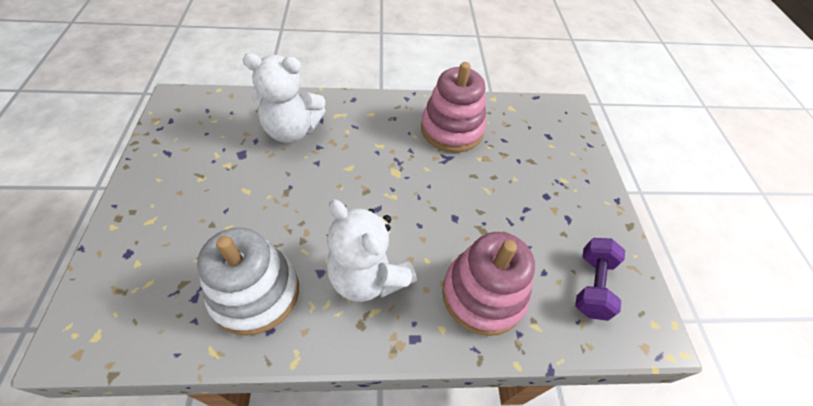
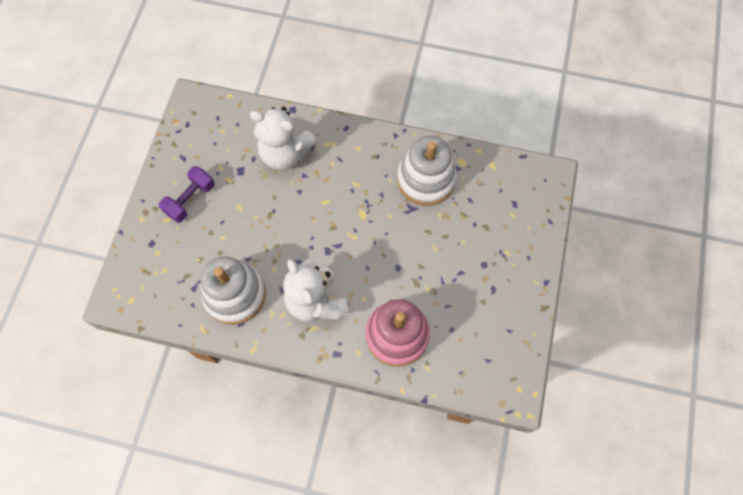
camera: 20 degrees right, 15 degrees up
(452, 129) = (426, 179): pink stacking toy -> white stacking toy
(592, 285) = (485, 348): purple dumbbell -> purple dumbbell (190, 200)

